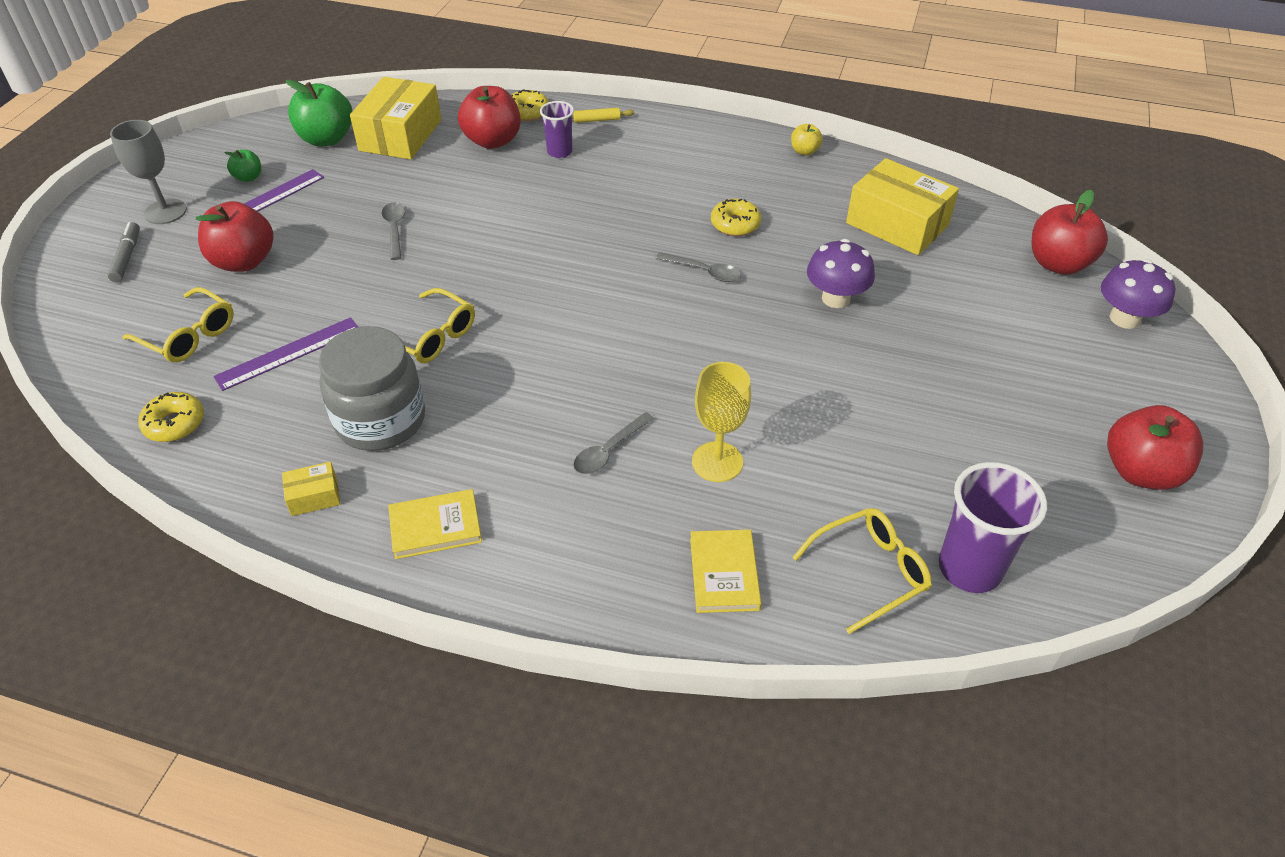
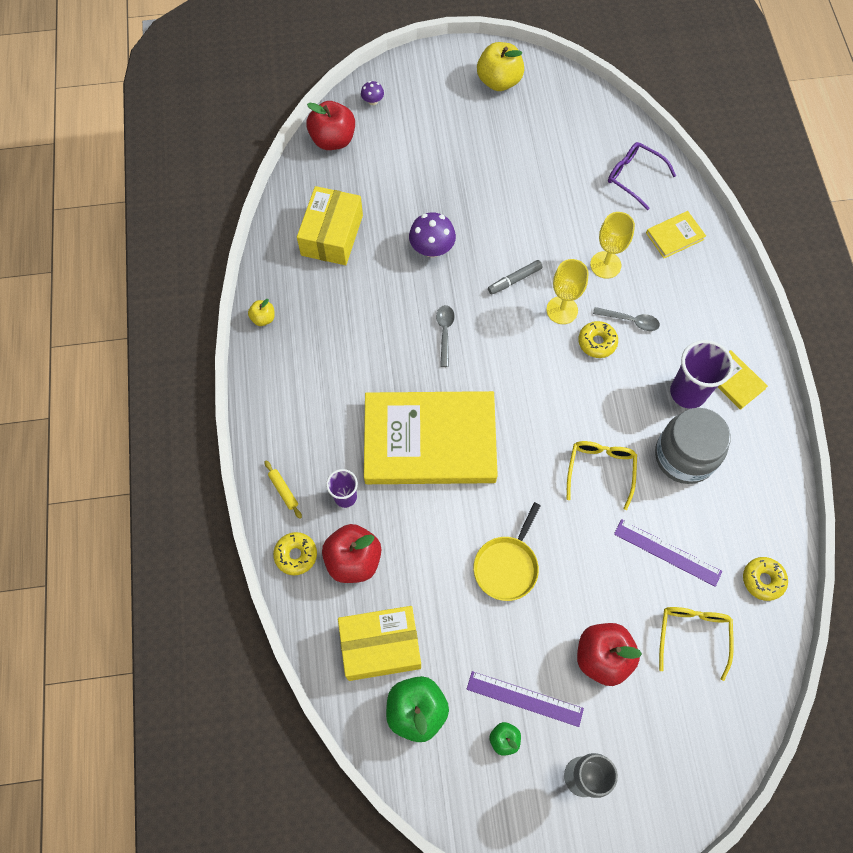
camera: 115 degrees left, 20 degrees up
(127, 257) = (649, 758): grey marker -> grey marker (514, 280)
(314, 496) = (756, 457): yellow box -> none
(395, 229) = (507, 566): grey spoon -> yellow pan
(575, 220) = (430, 441): none -> yellow book
(670, 386) = (562, 310): none -> yellow goblet
(735, 224) = (381, 332): yellow donut -> yellow donut (597, 342)
(870, 572) = (634, 177): yellow glasses -> purple glasses
(969, 568) = (606, 138): purple cup -> purple cup (688, 392)
(1124, 318) = (373, 101): purple mushroom -> purple mushroom, size x0.54
(1140, 472) = (499, 81): red apple -> yellow apple

